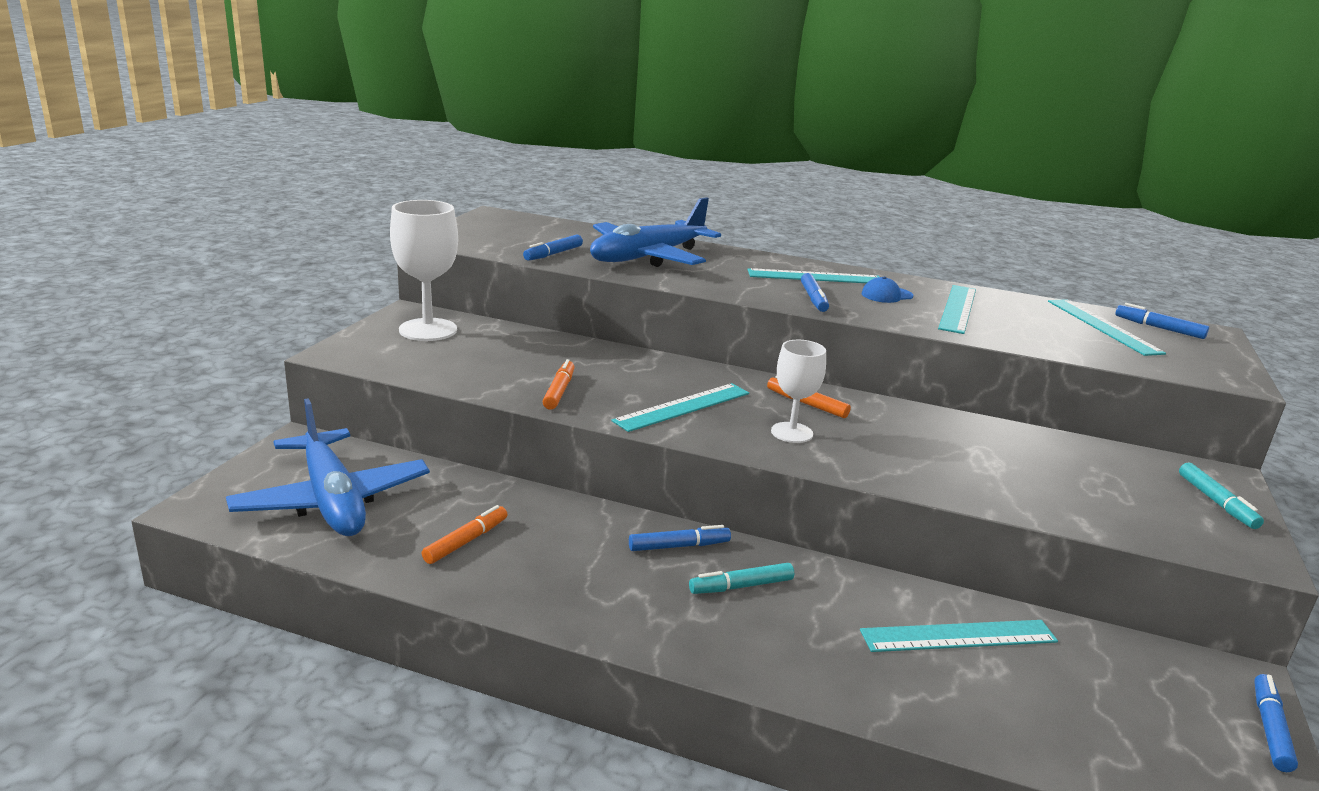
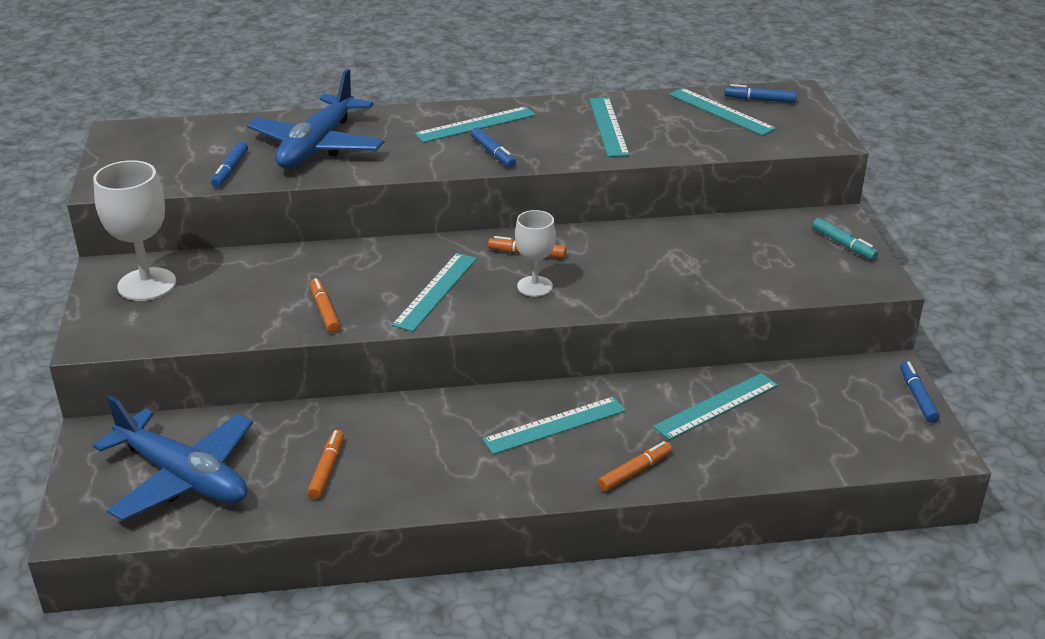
camera: 25 degrees left, 10 degrees up
(679, 546) = (489, 410): blue marker -> none
(741, 586) = (555, 425): turquoise marker -> turquoise ruler
(802, 671) = (635, 472): none -> orange marker
(886, 295) = (546, 128): blue cap -> none

